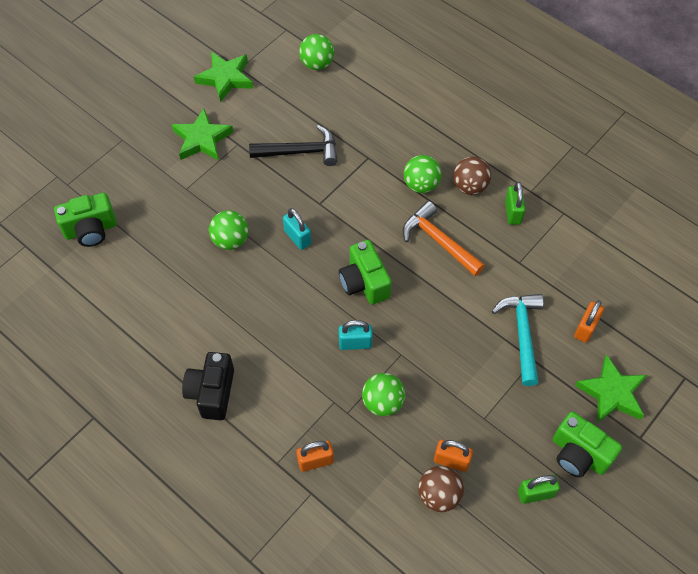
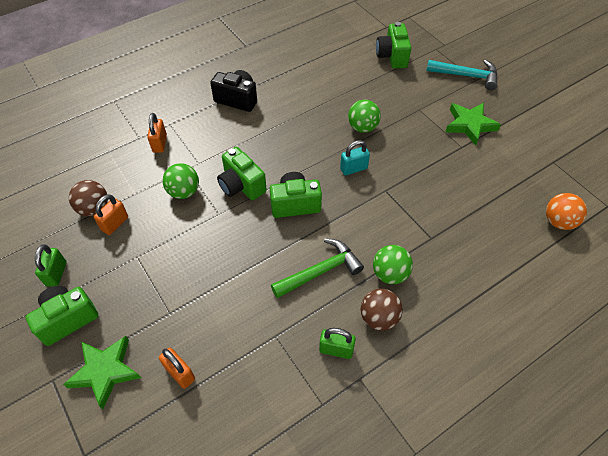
camera: 105 degrees right, 5 degrees down
(225, 78) = (540, 150): green star -> none
(300, 152) = (446, 187): black hammer -> none
(317, 64) = (558, 221): green ball -> orange ball
(355, 343) = (241, 185): turquoise padlock -> green camera
(438, 241) = (320, 271): orange hammer -> green hammer
(522, 334) = (198, 312): turquoise hammer -> turquoise hammer (466, 76)

